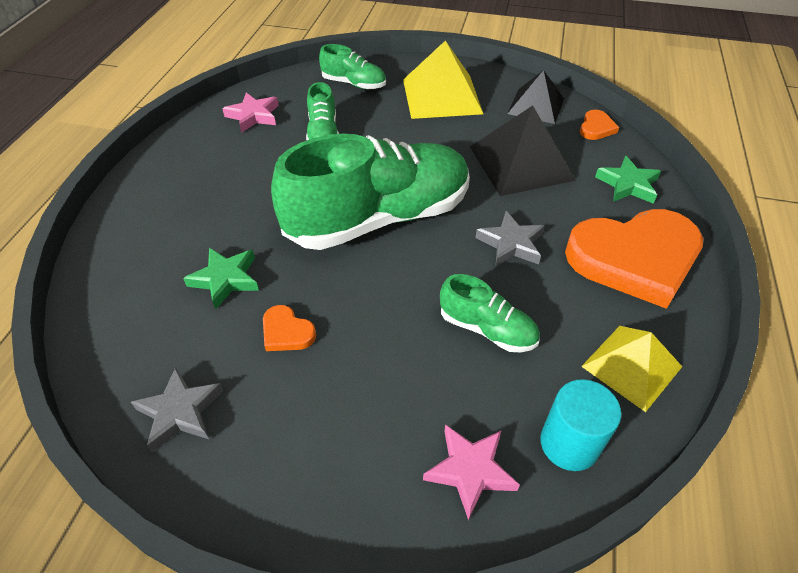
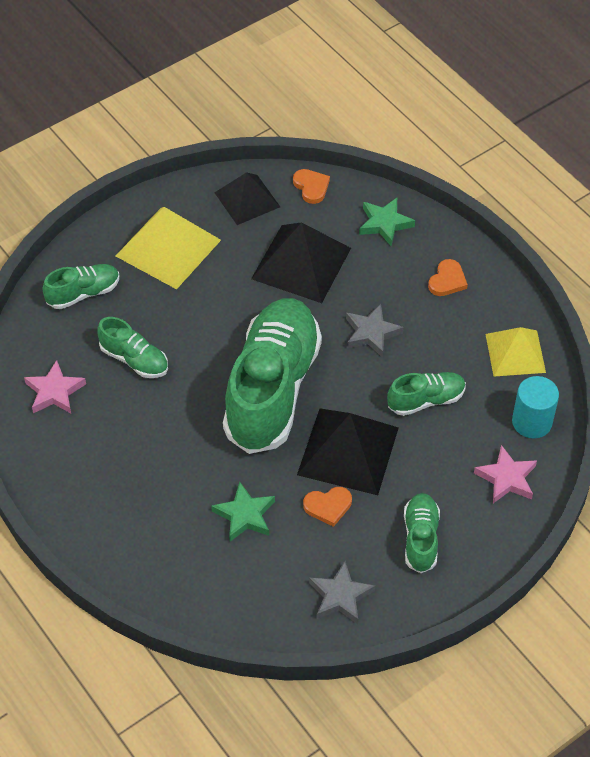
camera: 50 degrees left, 5 degrees up
(313, 437) = (420, 538): none -> green shoe
(365, 307) = (348, 451): none -> black pyramid
(634, 259) = (447, 280): orange heart -> orange heart, size x0.40

